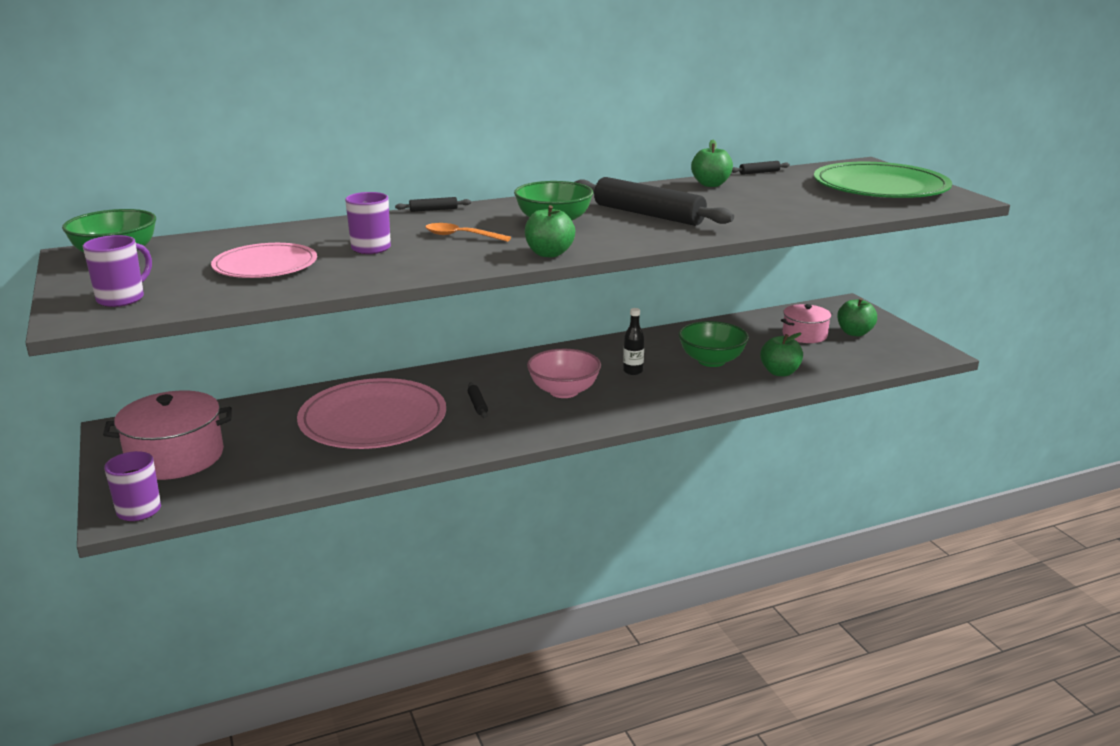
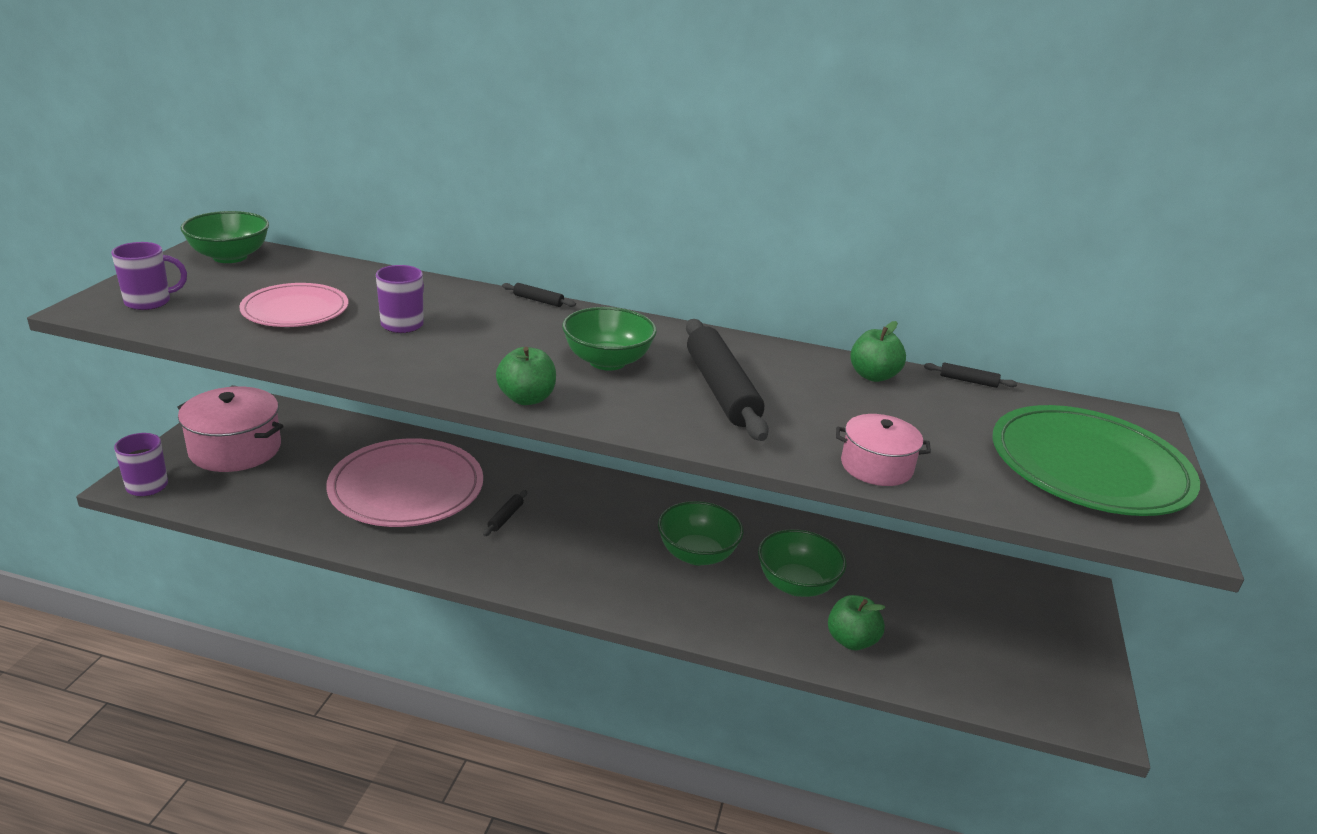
camera: 35 degrees right, 5 degrees up
(461, 236) = (497, 342): orange spoon -> none
(564, 391) = (598, 543): pink bowl -> none
(633, 371) = (697, 554): black bottle -> green bowl
(804, 335) = (956, 606): pink pot -> pink pot (876, 466)
(854, 333) = (1026, 635): green apple -> none

